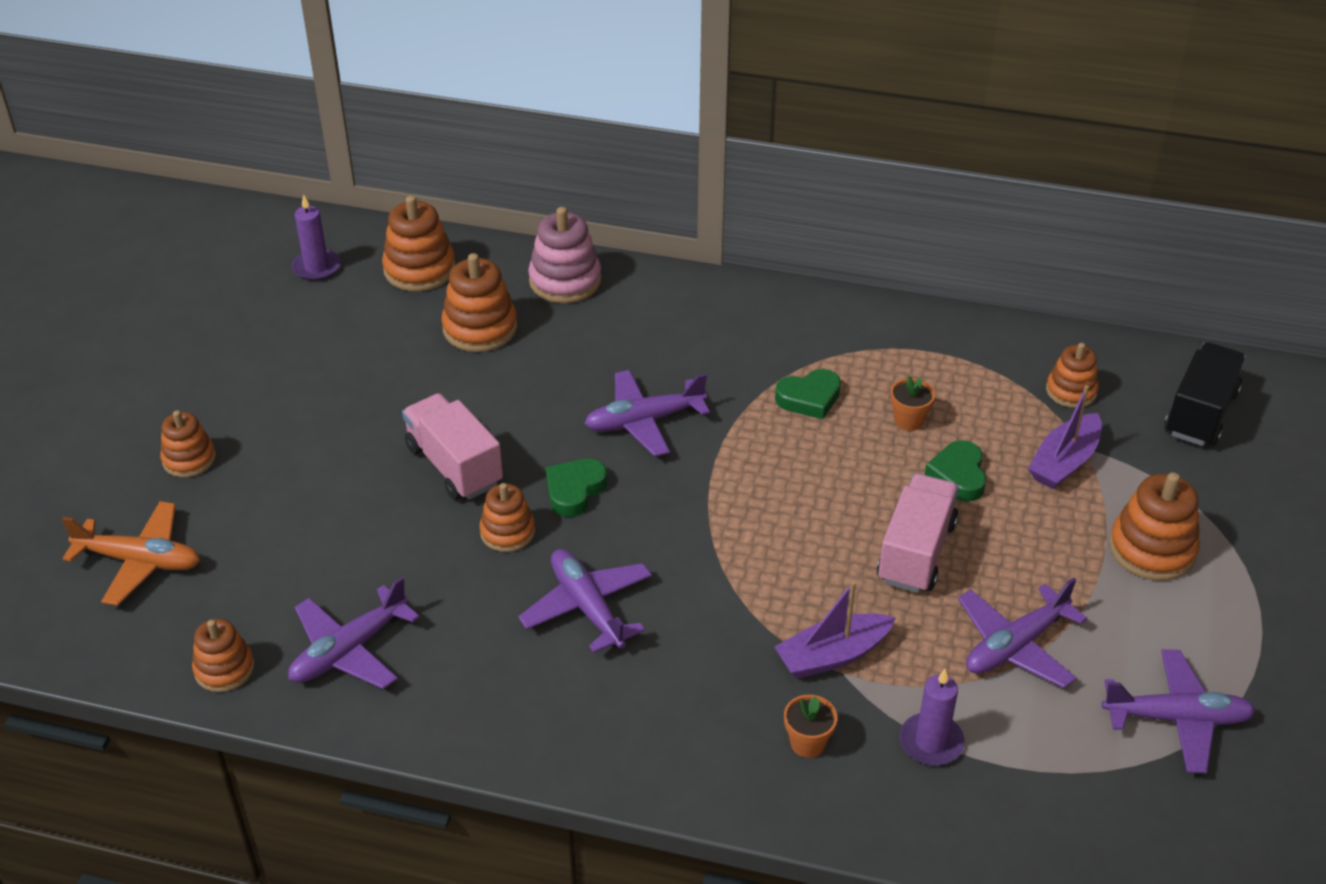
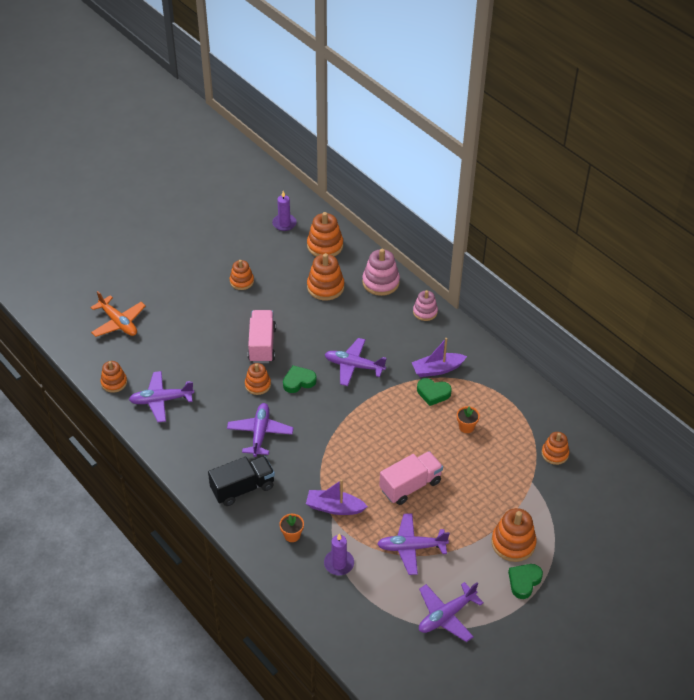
camera: 35 degrees right, 5 degrees up
(189, 459) = (167, 288): orange stacking toy -> orange stacking toy (241, 281)
(678, 290) = (425, 312): none -> pink stacking toy
(958, 476) = (462, 463): green heart -> green heart (524, 582)
(1064, 462) = (516, 483): purple boat -> purple boat (437, 369)
(1177, 719) = (446, 615): purple plane -> purple plane turned 105 degrees clockwise
(1200, 413) = (605, 497): black truck -> black truck (242, 488)

